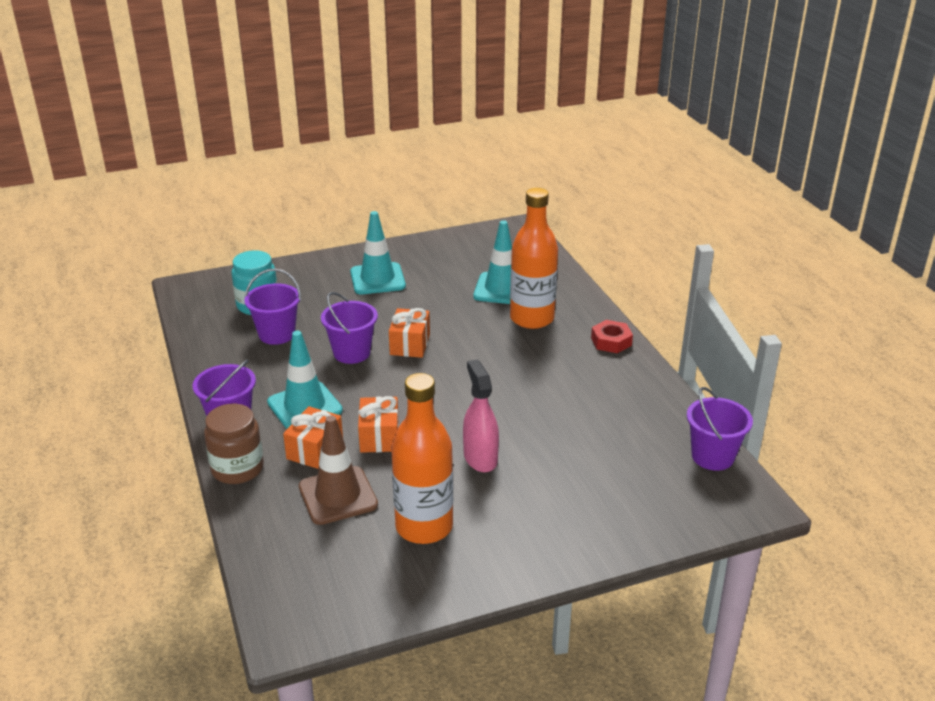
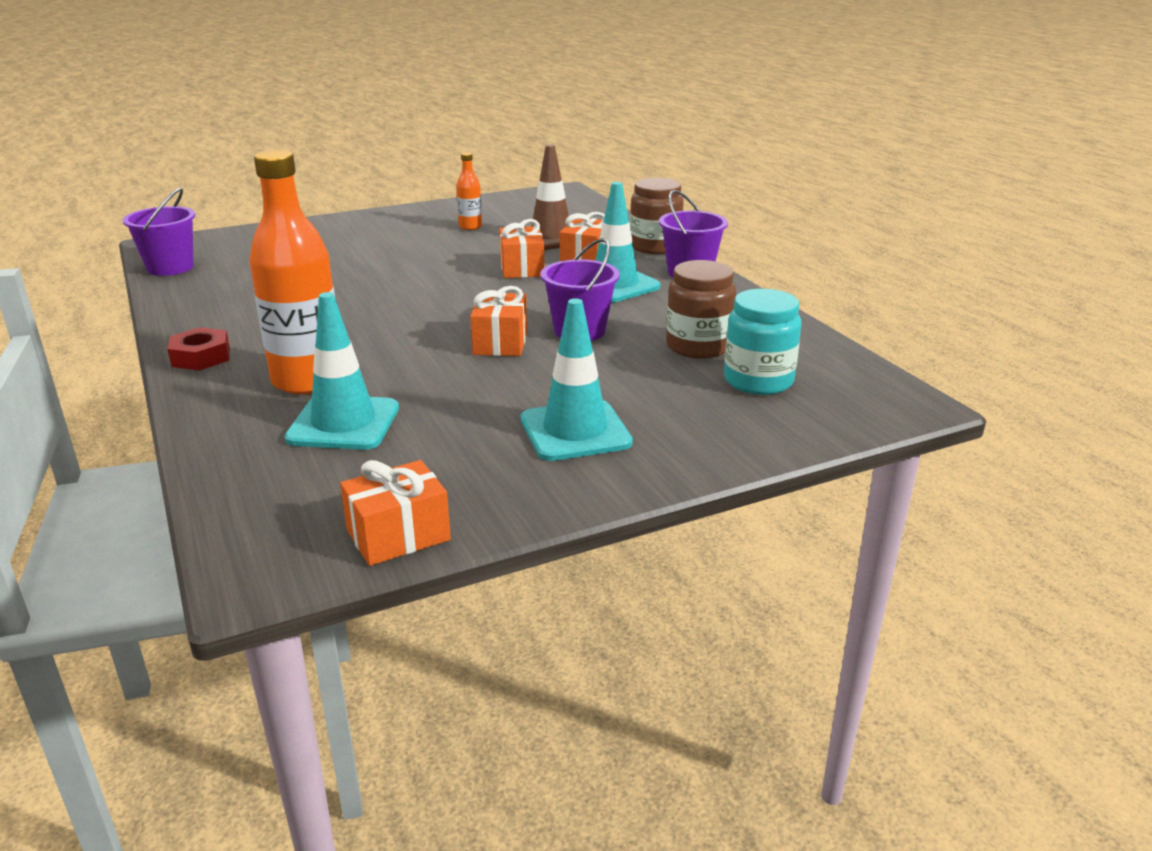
camera: 175 degrees right, 5 degrees down
(277, 334) = (698, 346): purple bucket -> brown jar
(424, 526) = (470, 227): orange bottle -> orange bottle, size x0.47
(464, 238) = (398, 535): none -> orange gift
(480, 458) = (415, 259): pink spray bottle -> none

